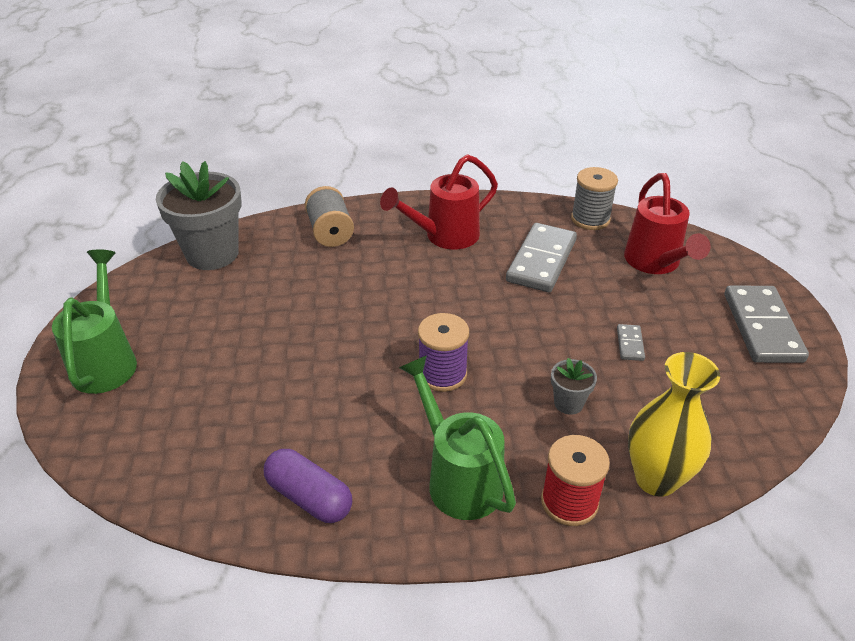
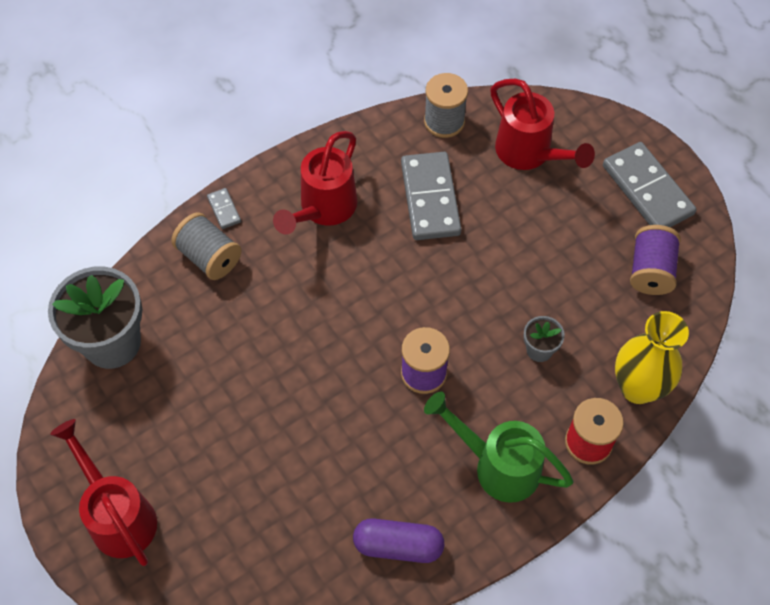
camera: 30 degrees left, 20 degrees up
(106, 361) = (118, 515): green watering can -> red watering can
(630, 344) = (554, 262): grey domino -> grey domino (224, 209)
(729, 388) = (650, 271): none -> purple spool

